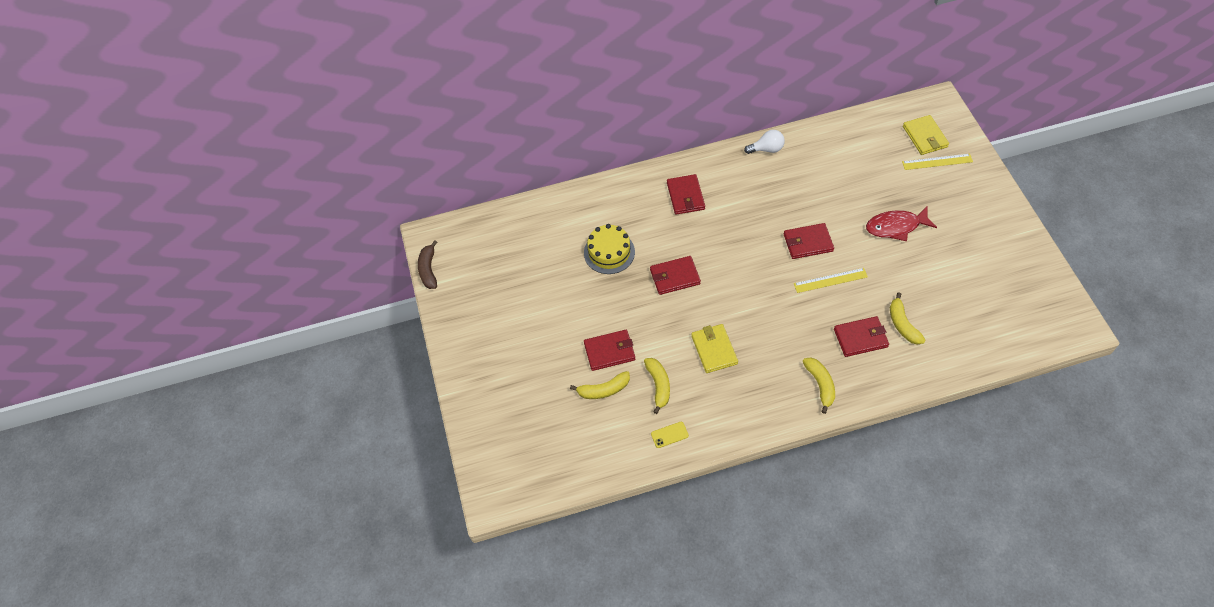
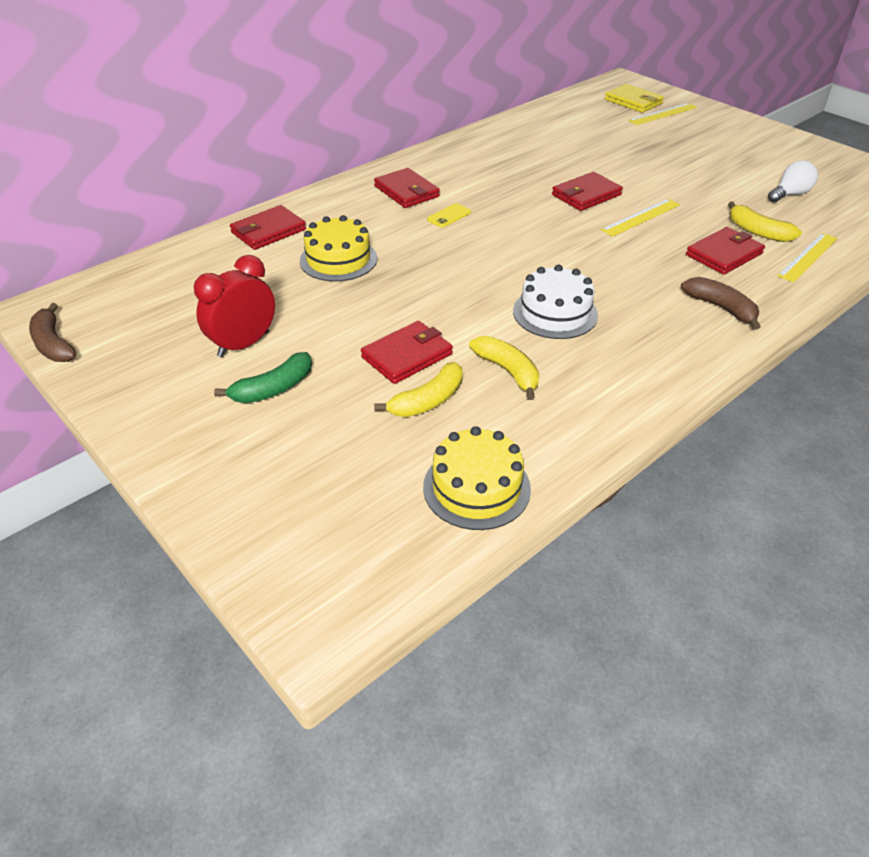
camera: 30 degrees left, 15 degrees down
(526, 308) = (243, 344): none -> red clock
(528, 349) = (273, 389): none -> green banana
(598, 457) = (476, 487): none -> yellow cake
(669, 435) = (568, 422): yellow phone -> yellow phone (449, 216)
(674, 277) = (446, 260): red wallet -> red wallet (268, 231)
(714, 349) = (555, 313): yellow wallet -> white cake
(766, 149) = (475, 139): white light bulb -> white light bulb (789, 194)
(820, 385) = (721, 308): yellow banana -> brown banana
(896, 227) = (669, 163): red fish -> none
(917, 362) = (808, 257): none -> yellow ruler

